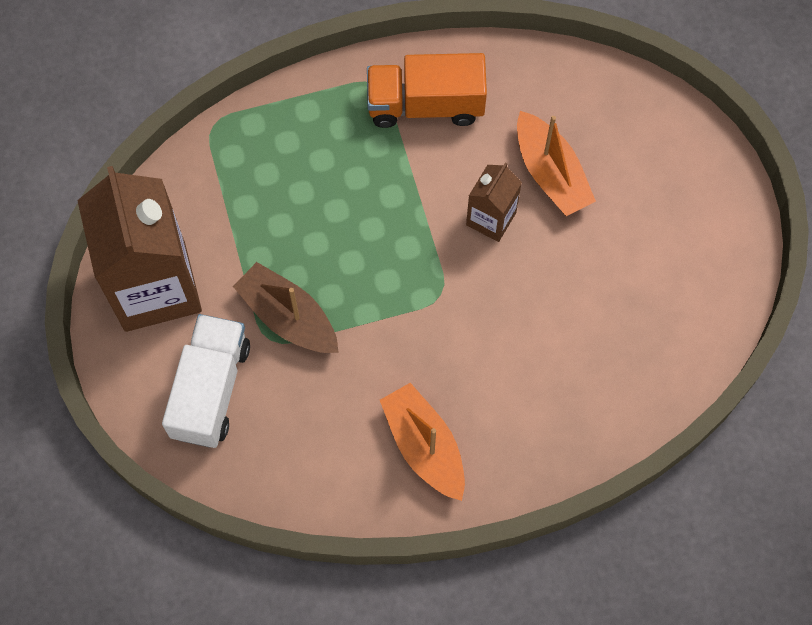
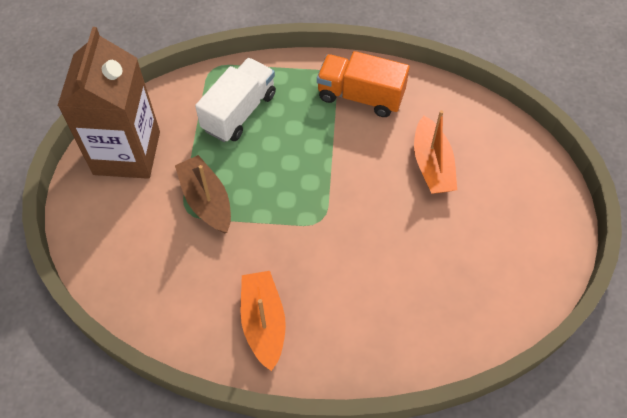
camera: 20 degrees right, 10 degrees down
(211, 389) = (130, 231): white truck -> white truck (239, 112)
(491, 218) = (377, 181): brown carton -> none

